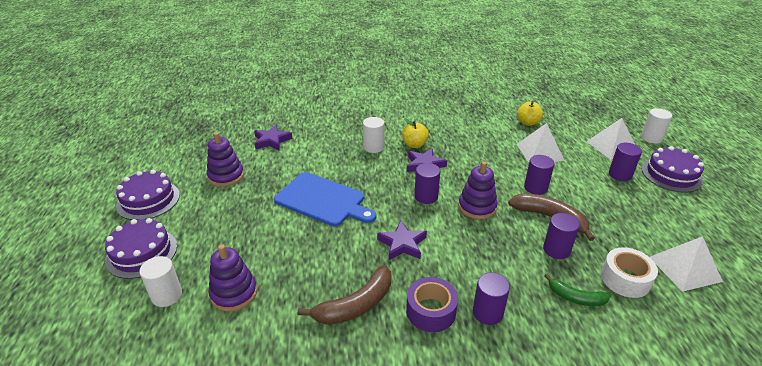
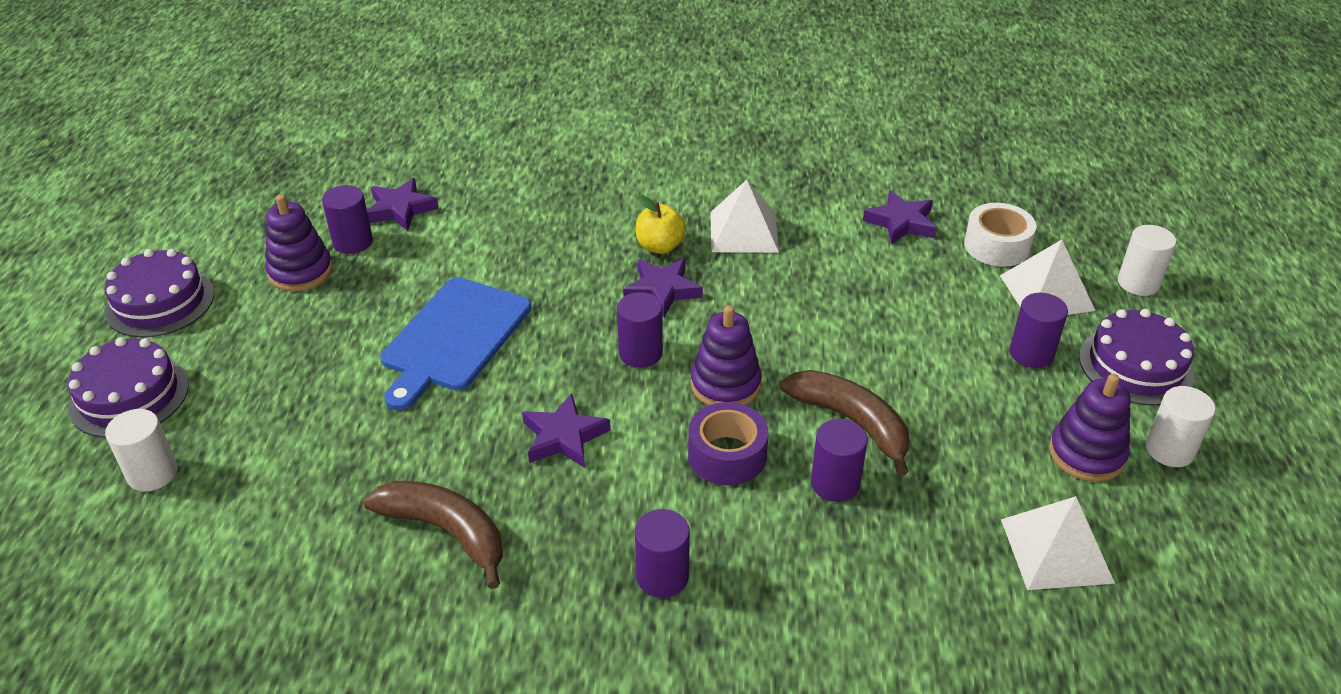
camera: 10 degrees right, 5 degrees up
(234, 293) = (258, 485): purple stacking toy -> purple stacking toy (1086, 454)
(323, 200) = (454, 338): blue cutting board -> blue cutting board turned 75 degrees clockwise
(355, 305) = (446, 532): brown banana -> brown banana turned 120 degrees counterclockwise
(373, 147) = (581, 243): white cylinder -> white cylinder (1169, 450)
(431, 311) = (567, 560): purple tape -> purple tape (727, 455)
(528, 123) = (901, 222): yellow apple -> purple star
(535, 188) = (852, 360): purple cylinder -> purple cylinder (353, 242)
(539, 152) = (895, 288): white pyramid -> white pyramid (744, 231)
(575, 297) = (827, 573): green banana -> none
(625, 279) = (934, 553): white tape -> white tape (997, 246)

